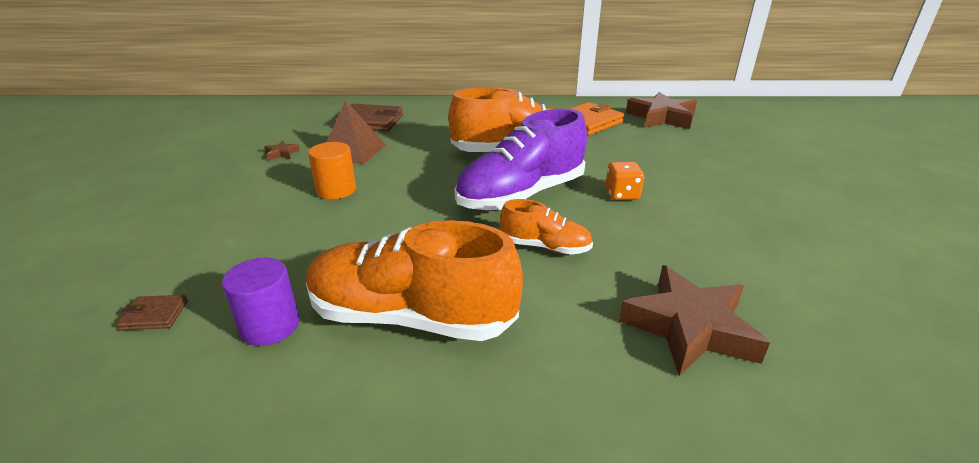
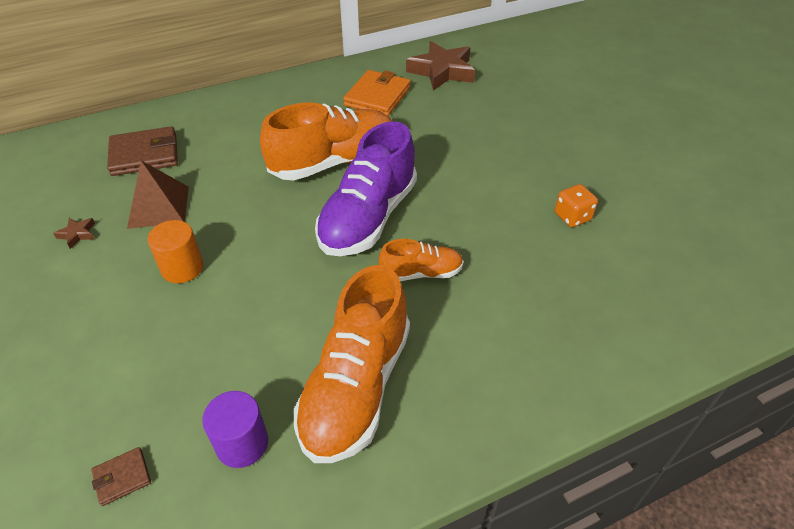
camera: 25 degrees left, 15 degrees up
(411, 317) = (356, 387): orange shoe -> orange shoe turned 60 degrees counterclockwise
(622, 194) = (454, 189): orange dice -> orange dice (572, 217)
(689, 327) = (562, 315): brown star -> none

